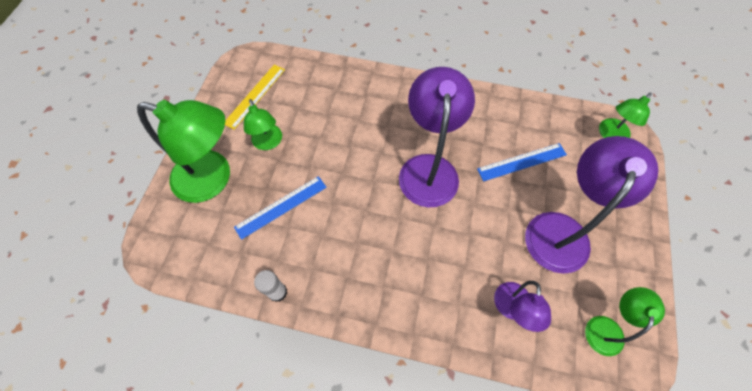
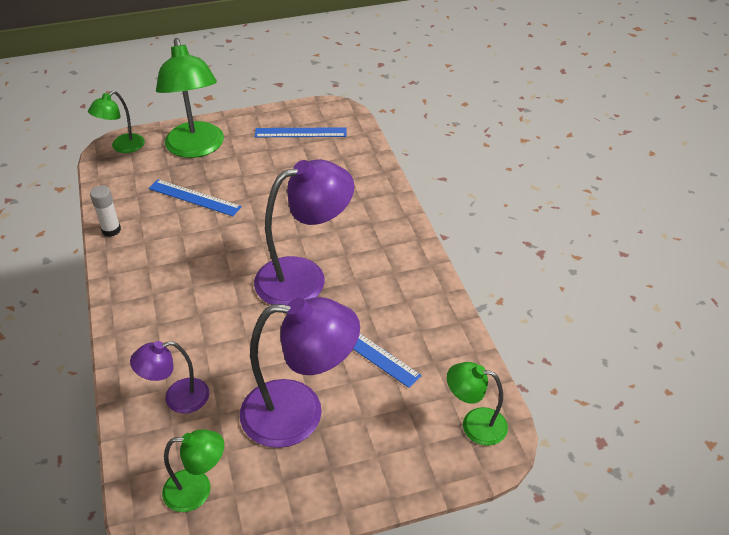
camera: 60 degrees right, 20 degrees down
(255, 96) = (300, 132): yellow ruler -> blue ruler
(268, 143) = (255, 162): green lamp -> green lamp (122, 147)

